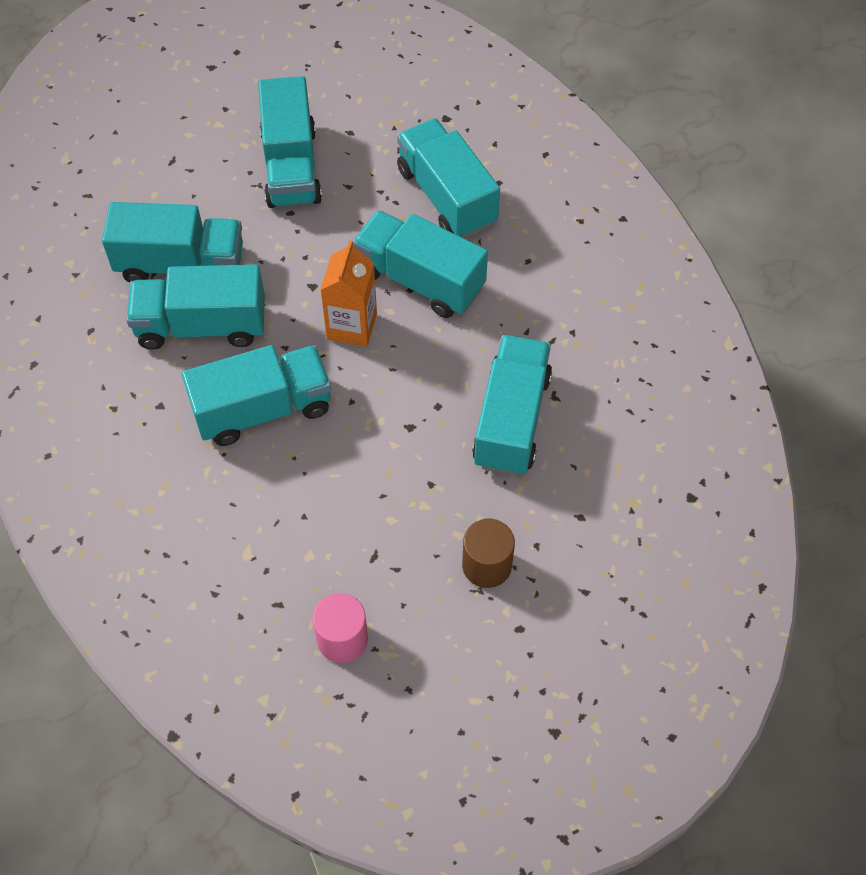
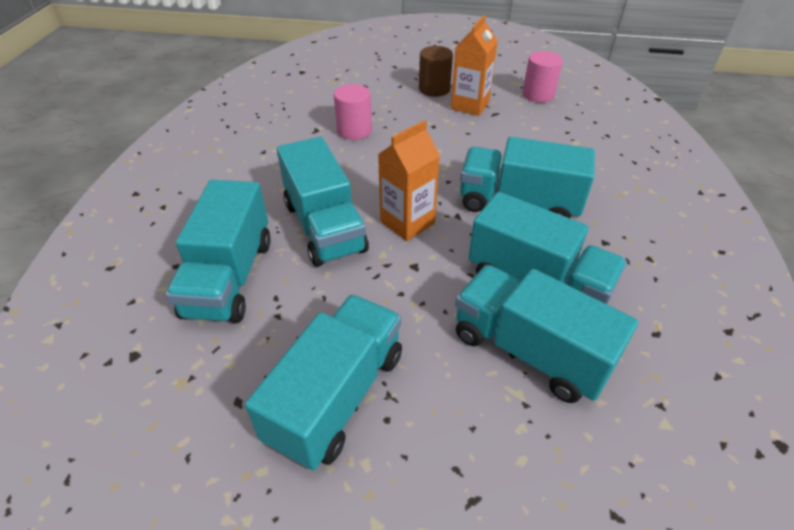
camera: 145 degrees left, 15 degrees down
(416, 555) = (470, 105): none -> orange carton
(511, 420) = (354, 130): turquoise truck -> pink cylinder

